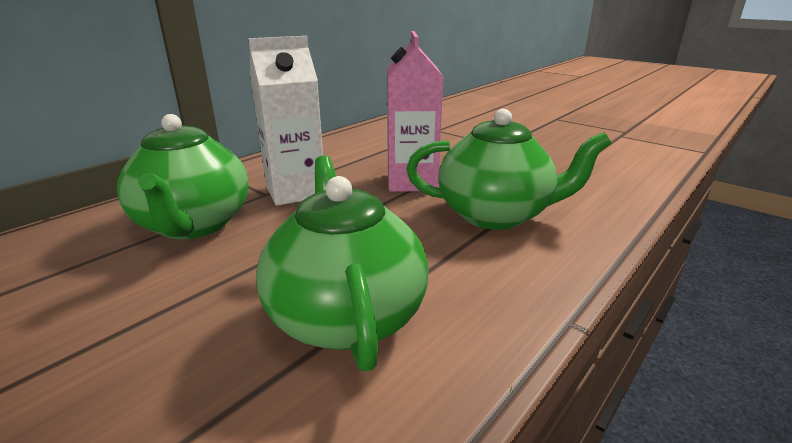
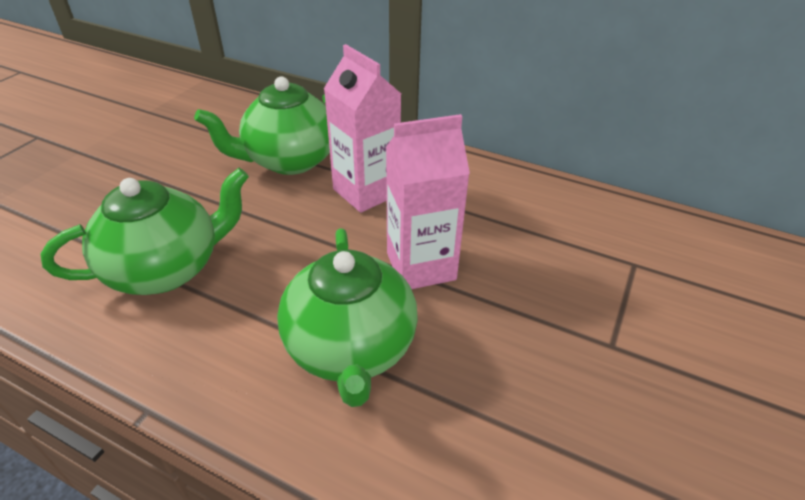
camera: 75 degrees right, 15 degrees up
(295, 192) = (366, 192): white carton -> pink carton

